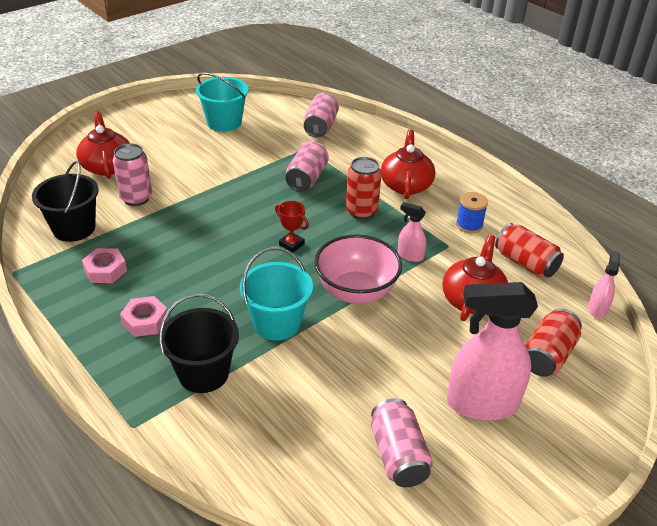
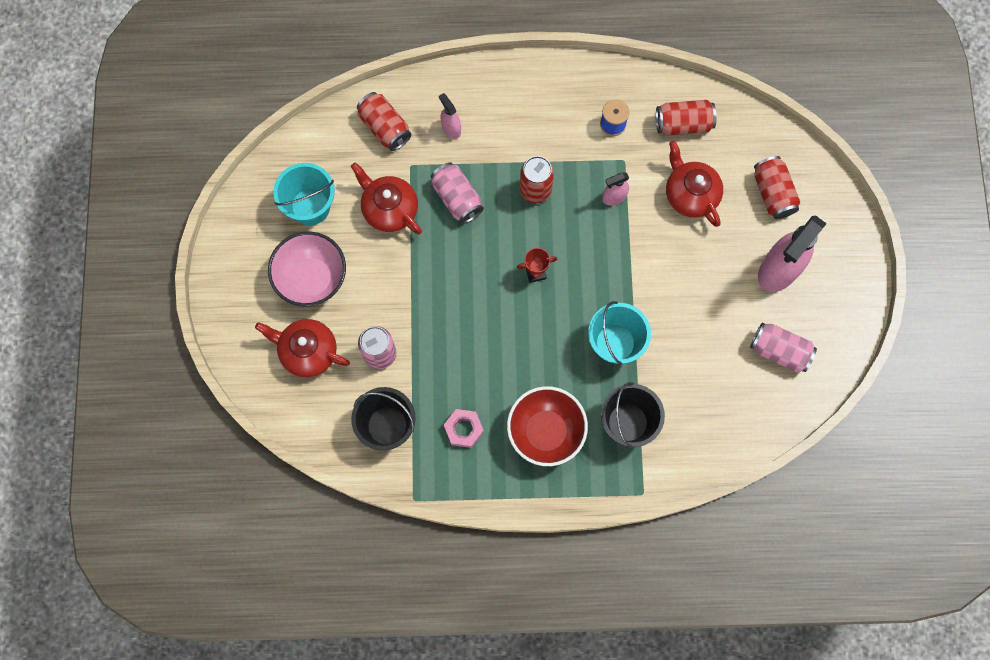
camera: 50 degrees left, 35 degrees up
(145, 321) = (545, 431): pink nut -> red bowl
(320, 126) = (385, 127): pink can -> red can
(356, 292) = (623, 266): pink bowl -> pink bowl (312, 278)
(406, 185) = (527, 127): red teapot -> red teapot (389, 209)
(597, 309) = (760, 121): pink spray bottle -> pink spray bottle (451, 128)

